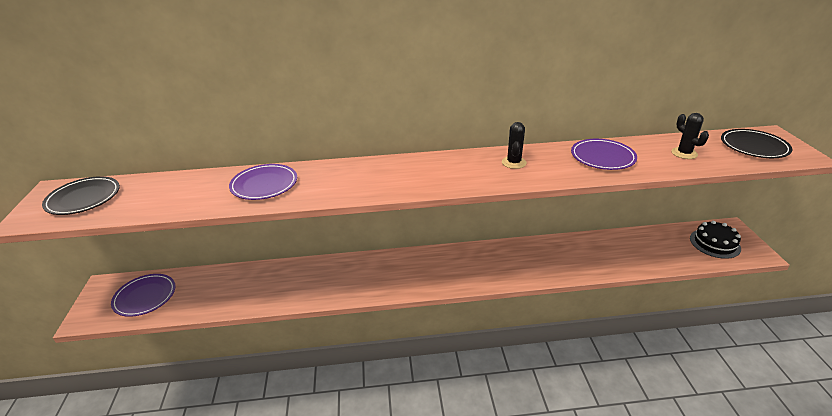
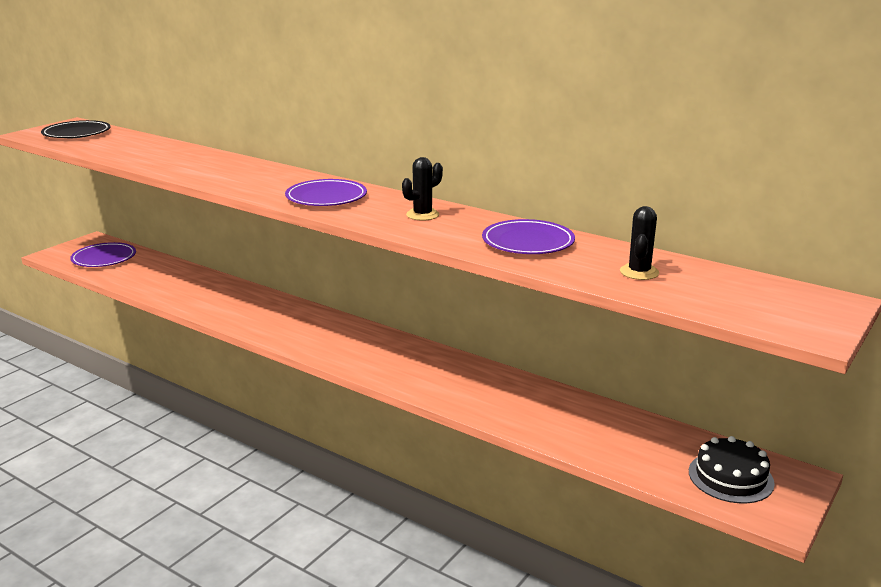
camera: 40 degrees right, 10 degrees down
(264, 185) = (192, 162): purple plate -> purple plate (326, 197)
(754, 146) = (762, 300): black plate -> none

